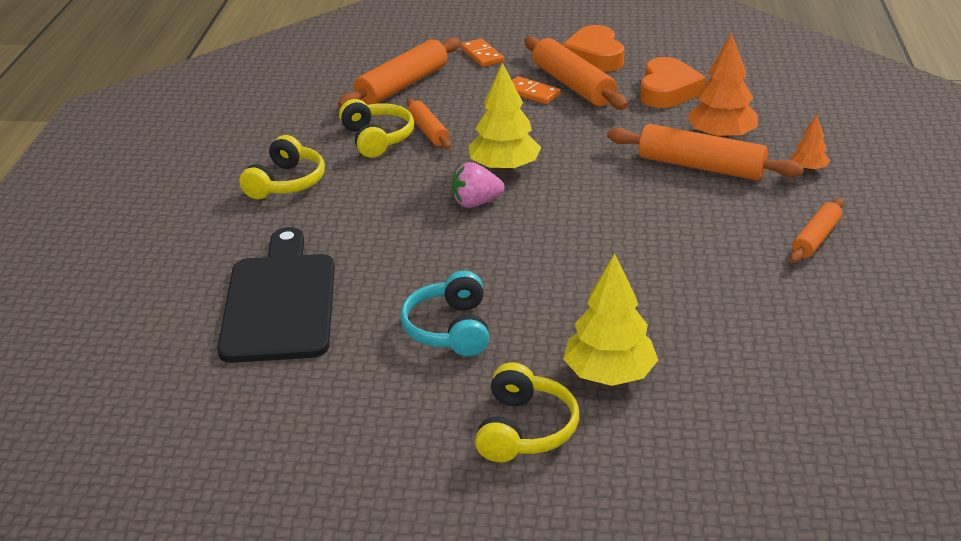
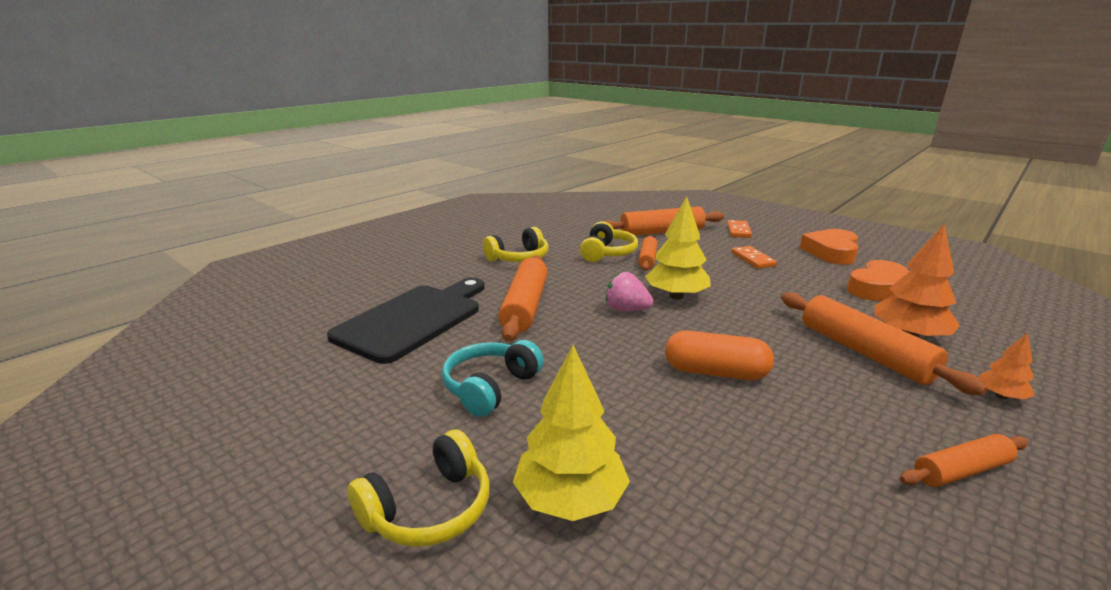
camera: 35 degrees right, 10 degrees down
(573, 85) = (793, 264): orange rolling pin -> orange rolling pin (525, 306)
(611, 234) = (715, 372): none -> orange capsule

